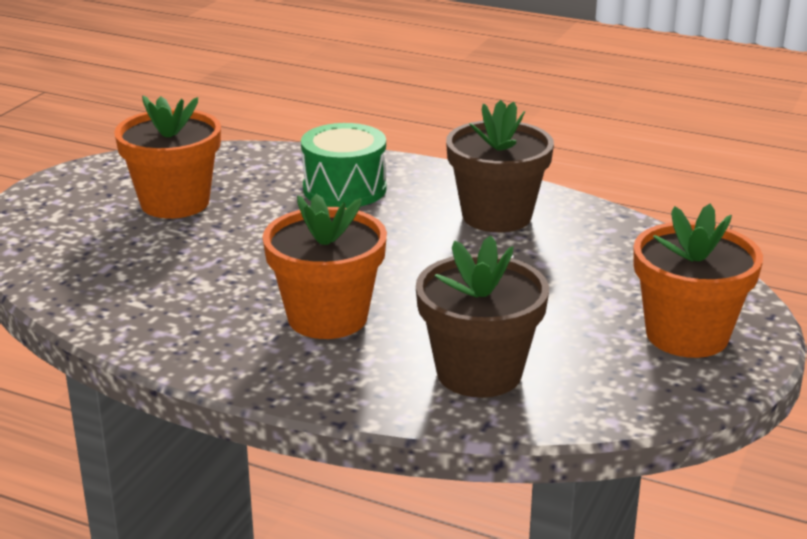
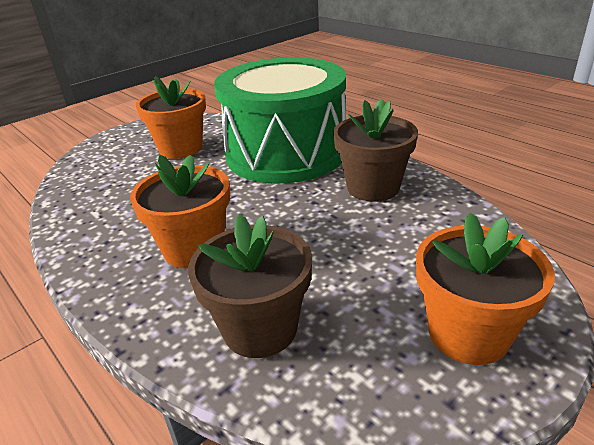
camera: 25 degrees right, 5 degrees up
(344, 189) = (286, 153): green drum -> green drum, size x2.12

